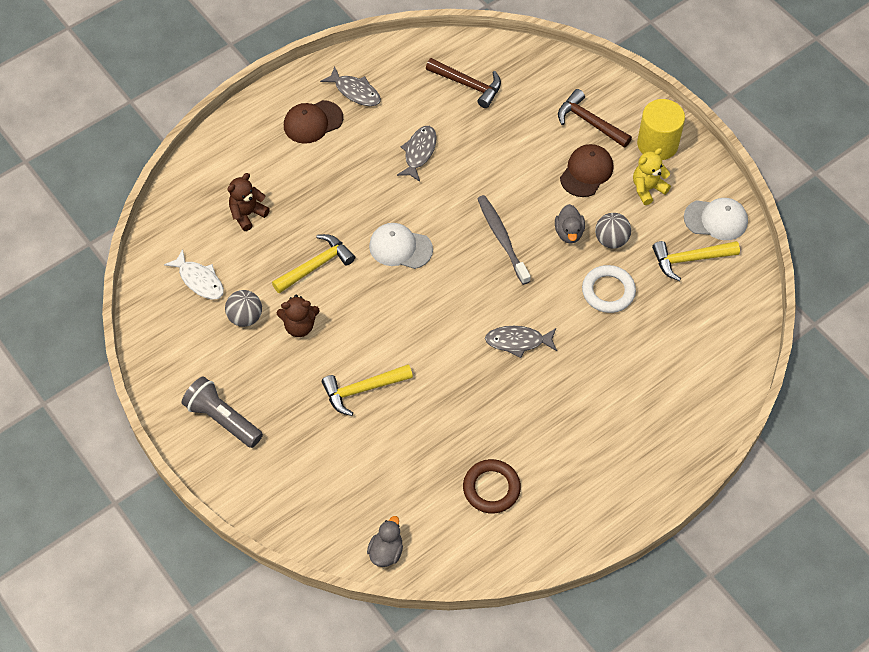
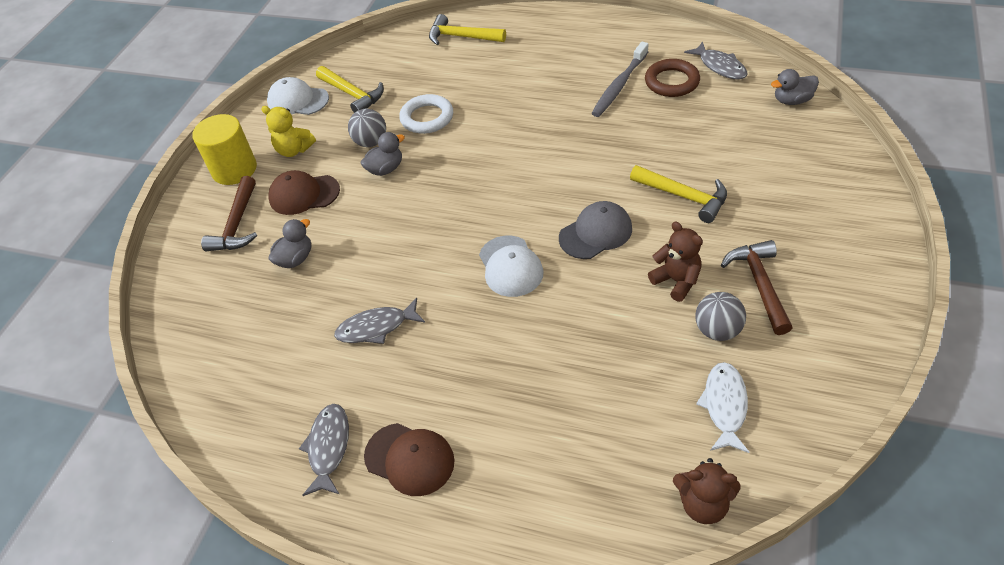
camera: 120 degrees left, 10 degrees down
(223, 419) = (833, 268): grey flashlight -> none
(247, 214) = (598, 426): brown teddy bear -> brown teddy bear (703, 504)
(316, 265) = (597, 316): yellow hammer -> yellow hammer (461, 37)
(382, 313) = (595, 233): none -> grey cap
(468, 85) = (246, 345): brown hammer -> brown hammer (759, 284)
(502, 239) = (432, 204): grey toothbrush -> grey toothbrush (619, 85)
(518, 341) = (529, 138): grey fish -> grey fish (720, 66)
(522, 139) = (295, 259): none -> grey duck
(716, 219) = (298, 100): white cap -> white cap turned 45 degrees counterclockwise

